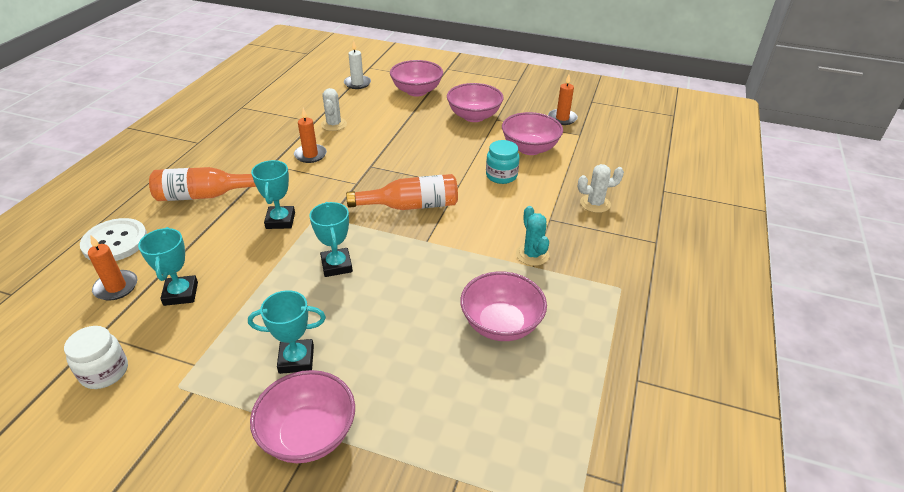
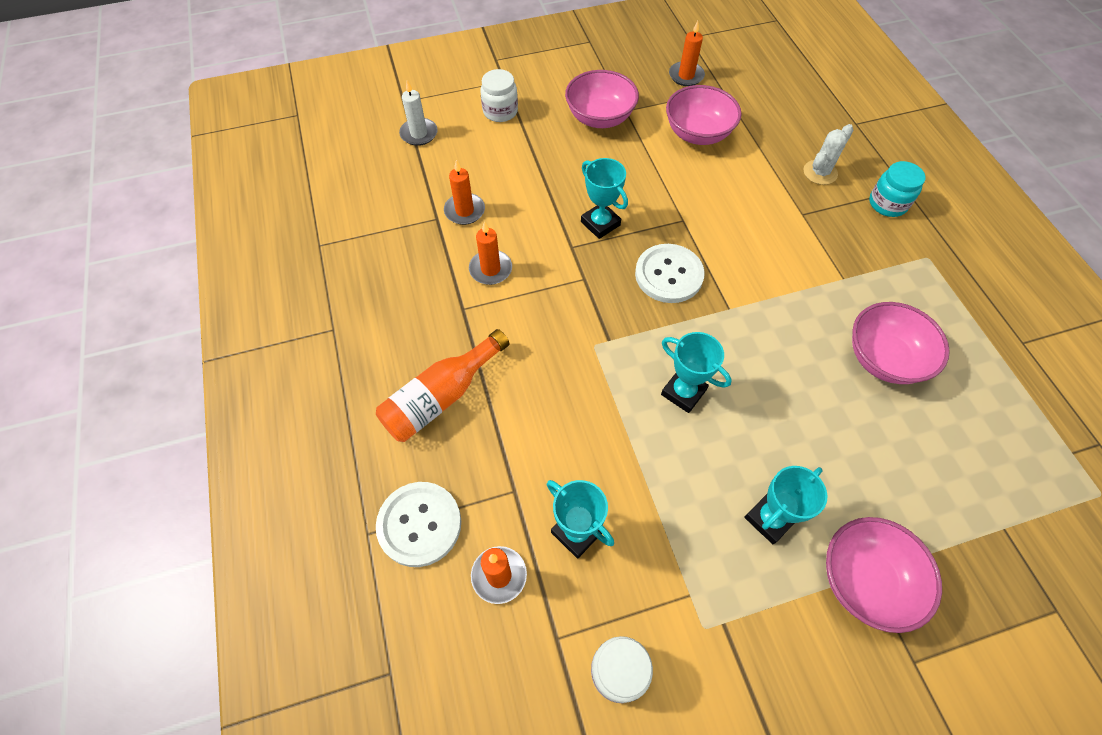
camera: 35 degrees left, 20 degrees up
(280, 220) = (565, 375): turquoise trophy -> turquoise trophy (600, 223)
(334, 124) = (464, 211): white cactus -> orange candle
(410, 206) = (668, 275): orange bottle -> white button
(417, 91) = (500, 111): pink bowl -> white jar
(501, 176) = (709, 185): turquoise jar -> turquoise jar (887, 204)
(532, 254) = (830, 265): turquoise cactus -> none

